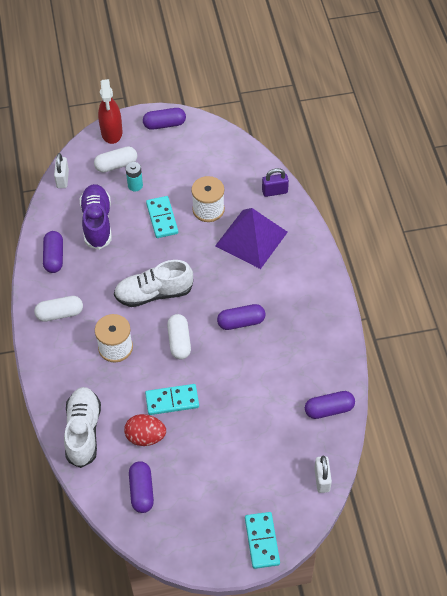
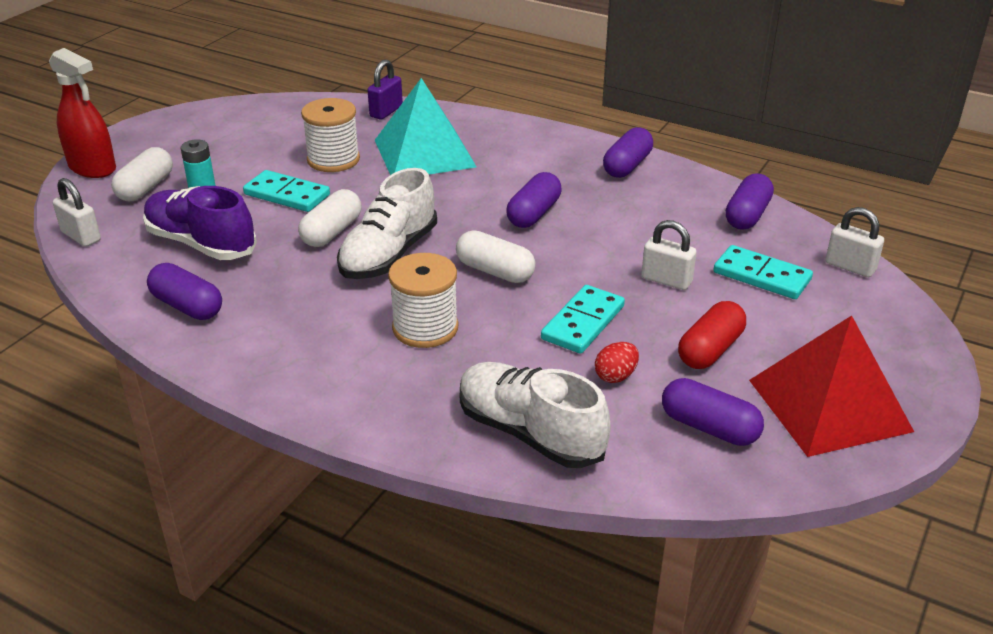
camera: 50 degrees left, 20 degrees down
(60, 314) = (289, 349): white capsule -> white capsule (332, 232)
(145, 437) = (615, 376): red egg -> red egg, size x0.62
(164, 124) = (159, 130): purple capsule -> purple capsule (627, 166)
(196, 460) = (710, 350): none -> red capsule
(196, 527) = (829, 405): none -> red pyramid
(236, 411) = (666, 280): none -> white padlock
(251, 239) = (424, 153): purple pyramid -> turquoise pyramid
(262, 541) = (908, 358): turquoise domino -> turquoise domino (761, 276)

